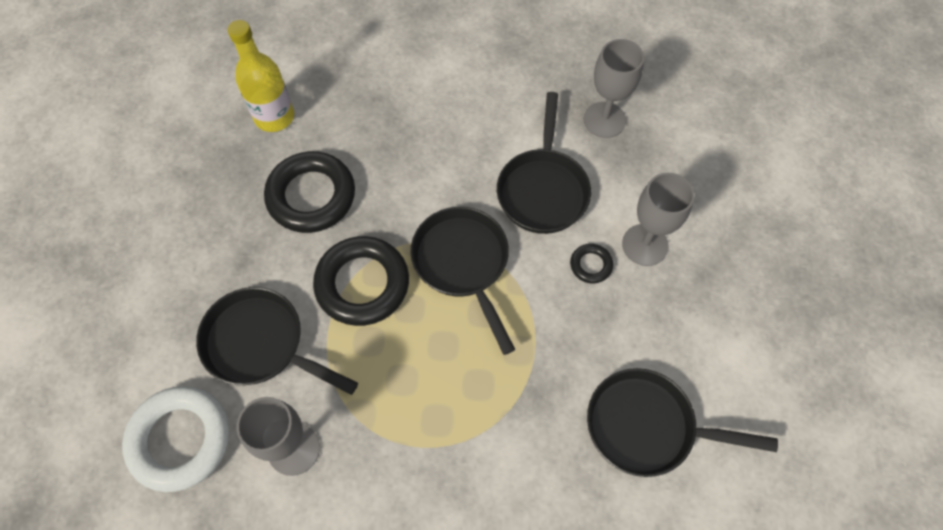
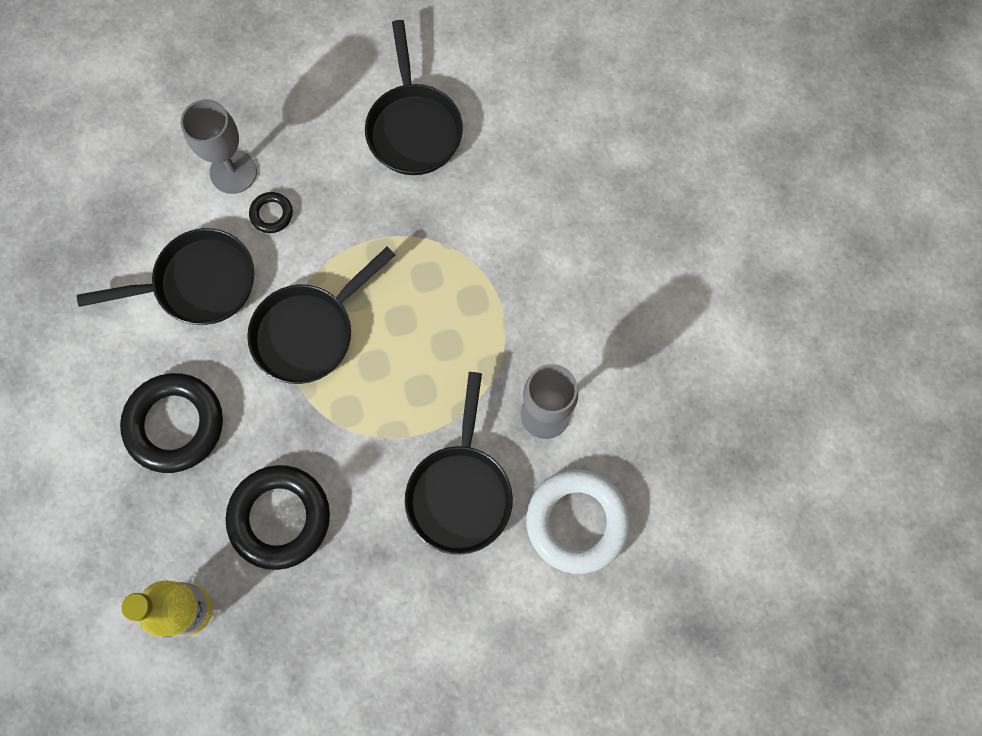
camera: 110 degrees left, 10 degrees up
(362, 284) = (364, 420): black ring -> black ring (175, 424)
(604, 120) = (91, 247): grey goblet -> none

